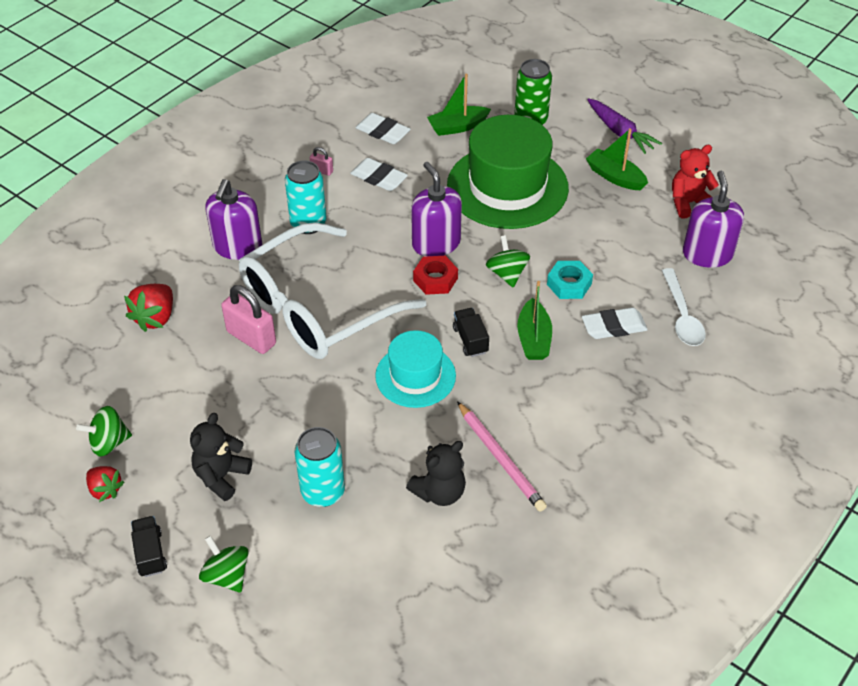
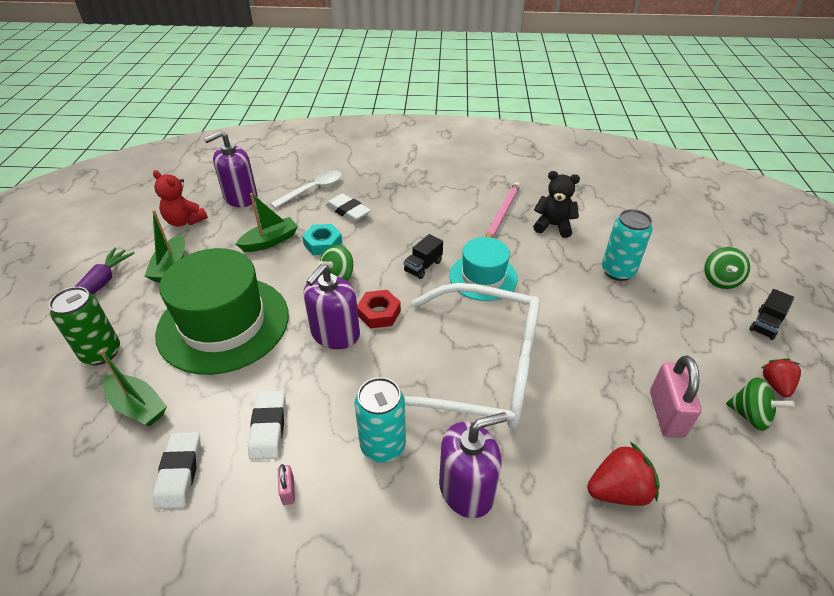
camera: 125 degrees left, 5 degrees down
(221, 476) = (676, 326): black teddy bear -> none
(251, 338) = (555, 393): pink padlock -> pink padlock (666, 413)
(533, 339) = (392, 239): green boat -> green boat (270, 241)

